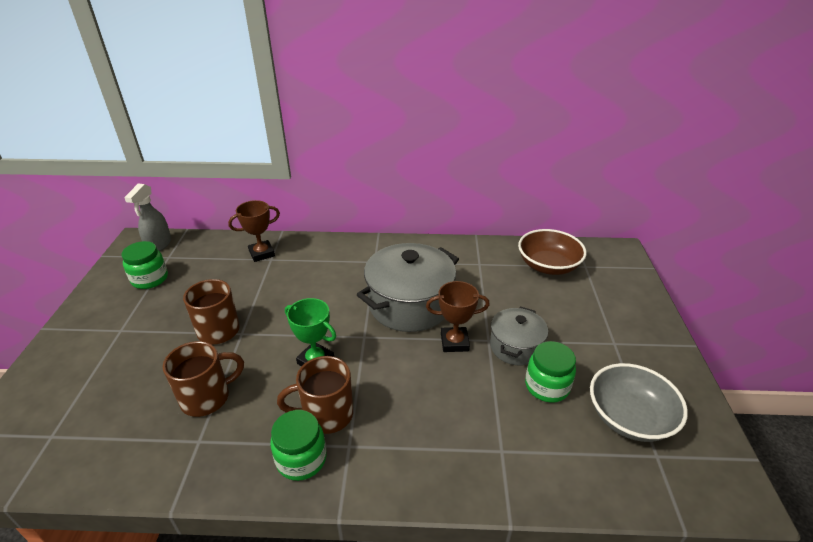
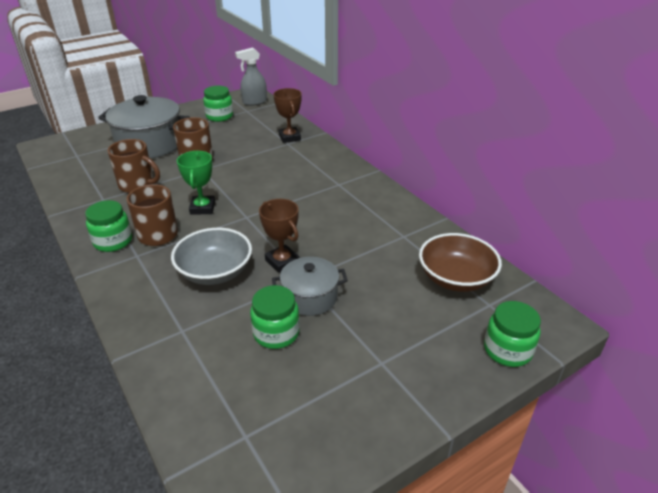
camera: 55 degrees right, 0 degrees up
(262, 253) = (289, 137): brown trophy -> brown trophy turned 45 degrees clockwise
(409, 304) = (305, 222): grey pot -> grey pot (150, 144)
(629, 417) = (281, 402): grey bowl -> grey bowl (215, 272)
(633, 282) = (507, 350): none -> green jar

